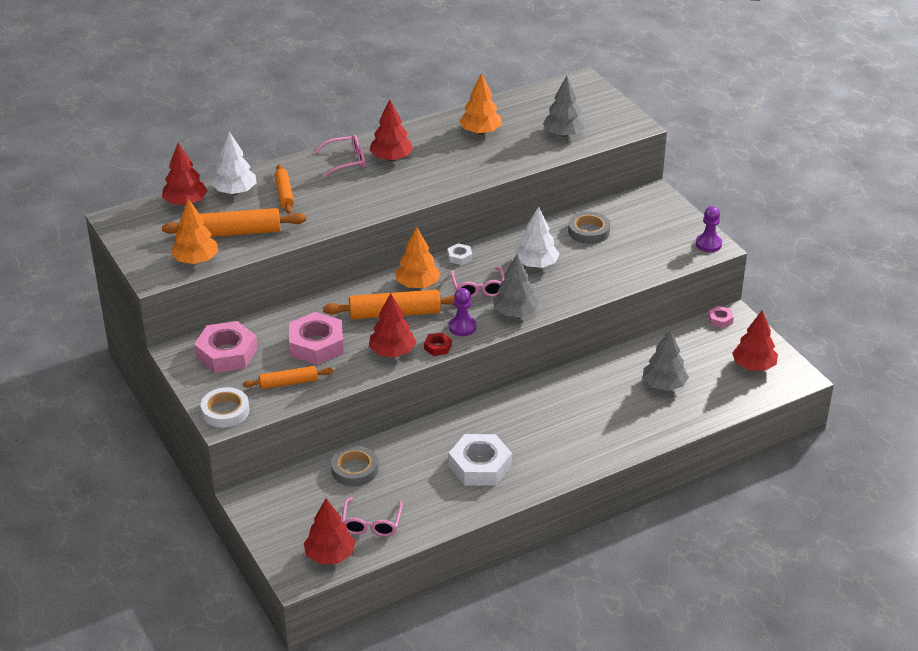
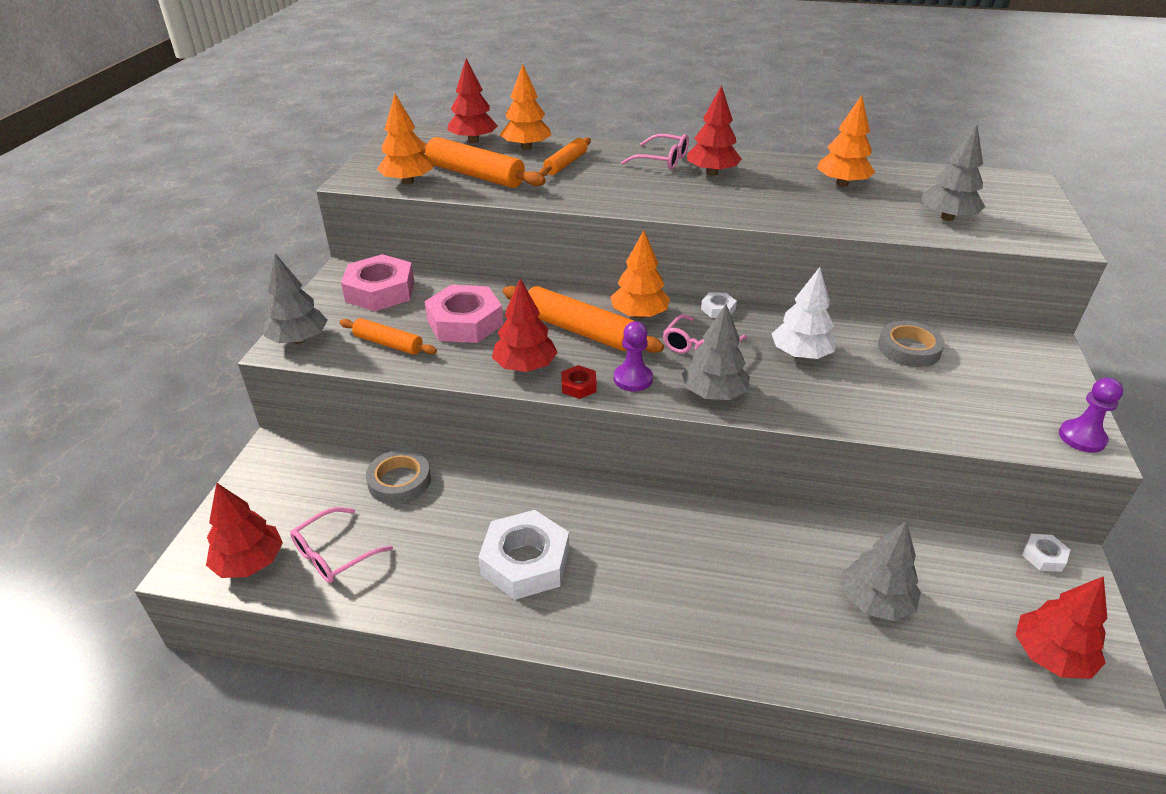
camera: 40 degrees right, 0 degrees up
(225, 411) = (299, 340): white tape -> grey tree
(235, 191) = (526, 147): white tree -> orange tree
(720, 319) = (1043, 556): pink nut -> white nut

